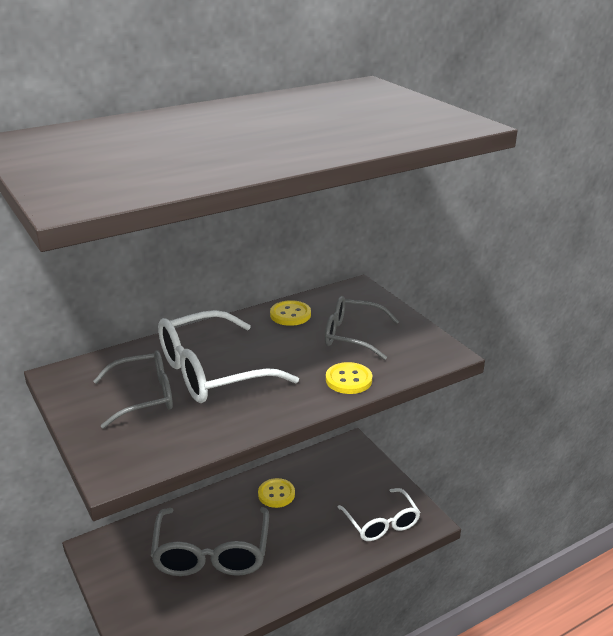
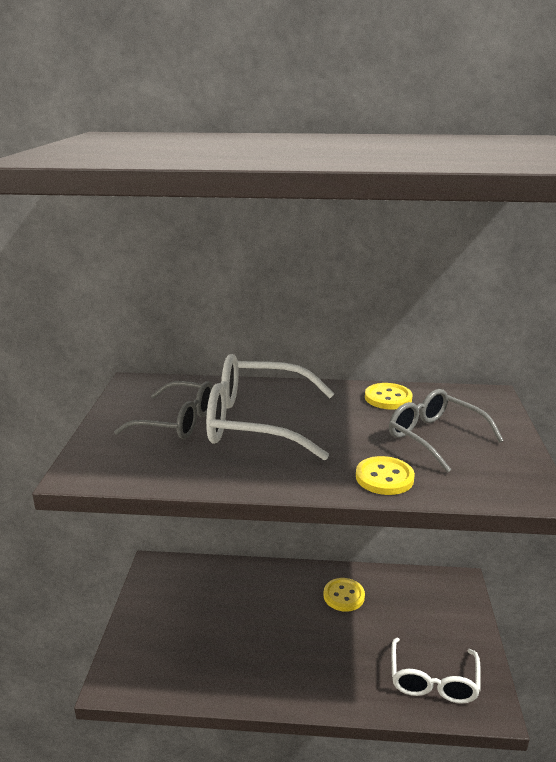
camera: 35 degrees right, 5 degrees down
(212, 553) = (241, 621): grey glasses -> none

